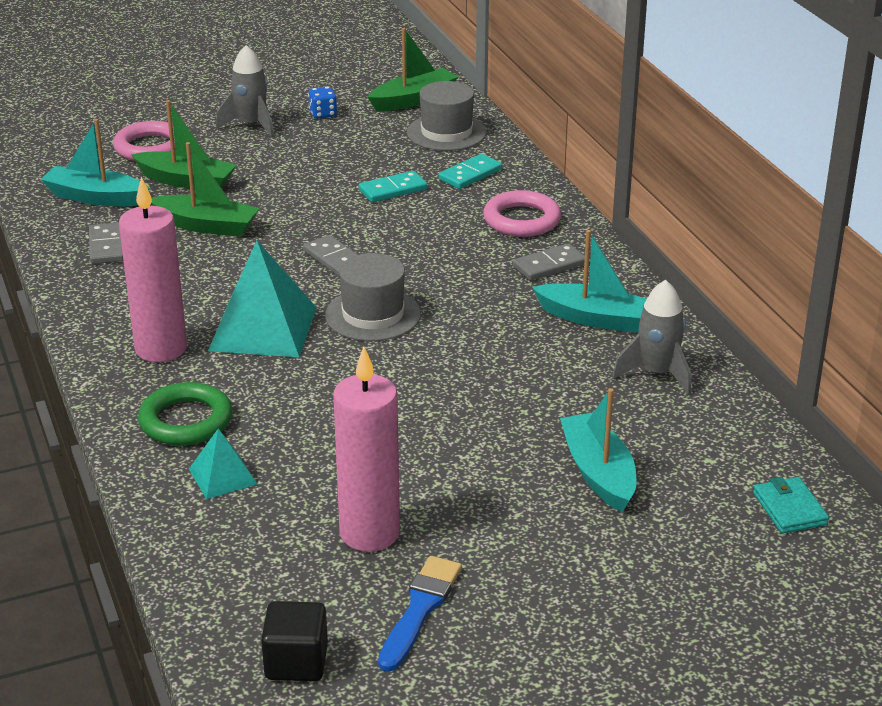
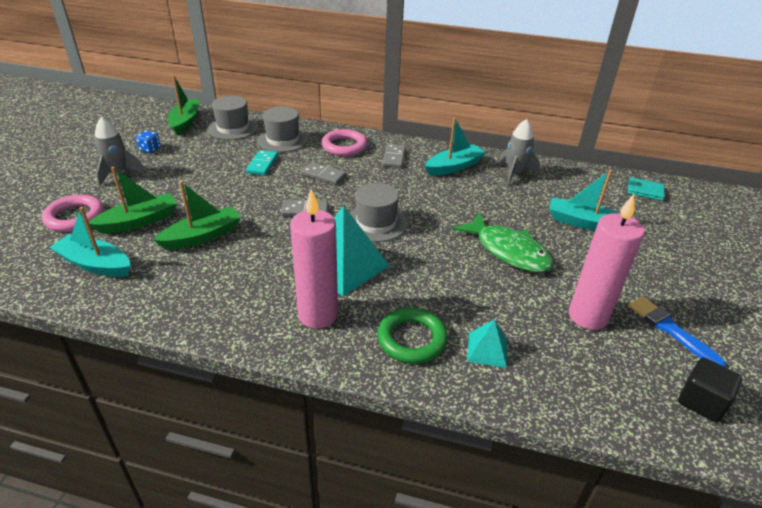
camera: 55 degrees left, 5 degrees up
(95, 197) = (95, 264): turquoise boat -> turquoise boat turned 60 degrees clockwise
(106, 246) = (164, 285): grey domino -> grey domino (323, 175)
(439, 430) = (508, 251): none -> green fish
(470, 174) = (283, 140): turquoise domino -> grey hat

